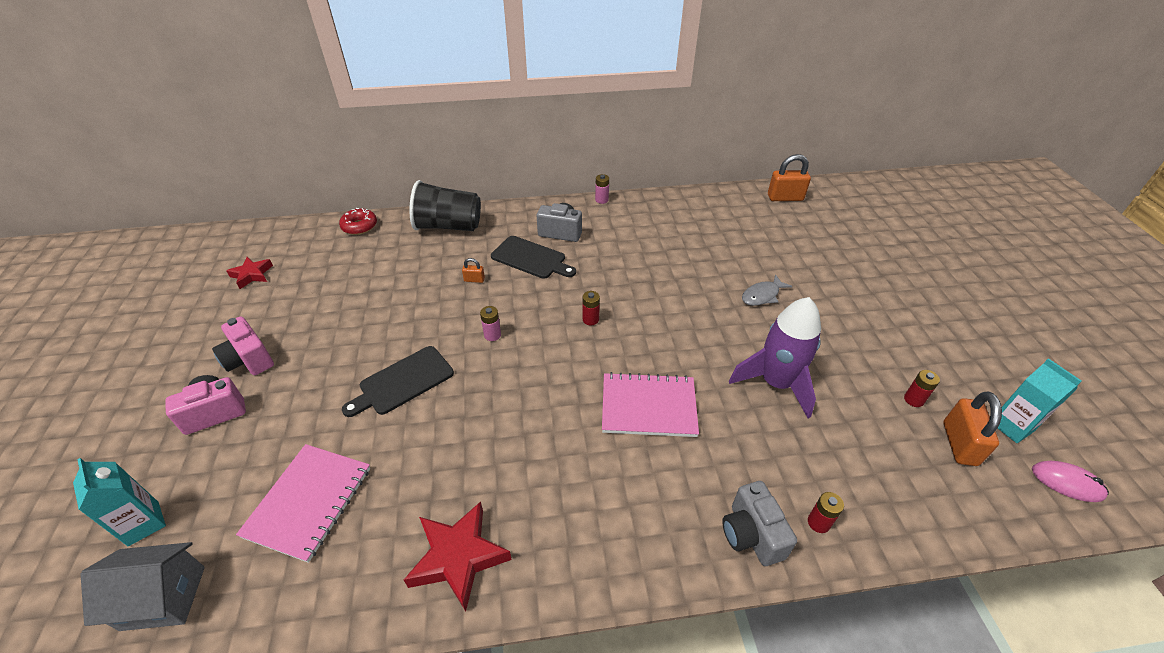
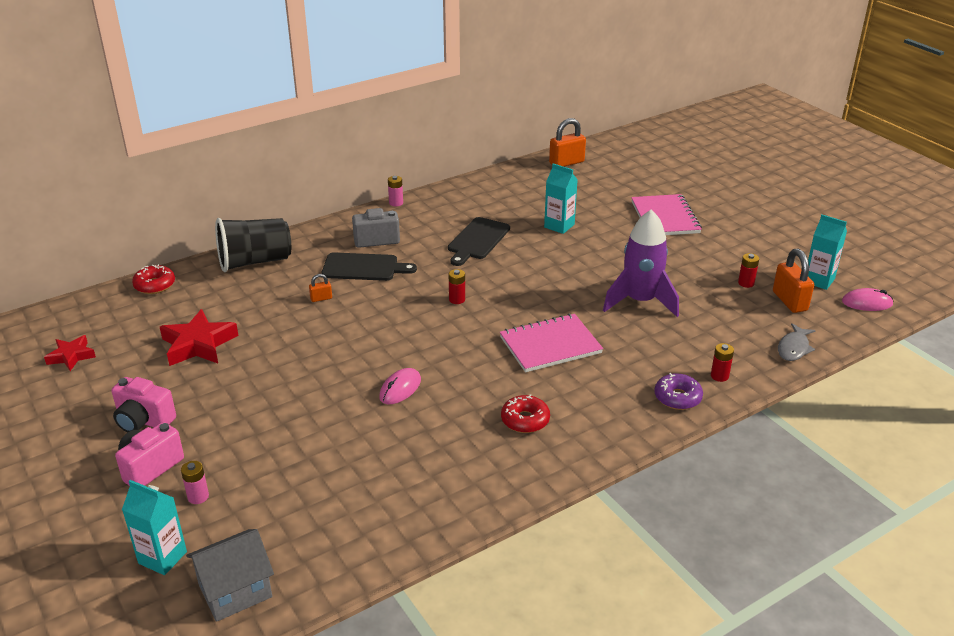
camera: 25 degrees left, 10 degrees down
(308, 502) = (308, 494): pink notebook -> pink notebook (665, 217)
(403, 382) = (319, 391): black cutting board -> black cutting board (477, 240)
(458, 557) = (468, 482): red star -> red star (198, 344)
(473, 406) = (400, 389): none -> pink mouse
(492, 335) = (375, 335): pink battery -> pink battery (198, 497)
(566, 496) = (525, 420): none -> red donut
(739, 265) = (559, 226): none -> turquoise carton
(751, 534) = (677, 397): grey camera -> purple donut
(762, 295) = (593, 243): grey fish -> grey fish (794, 348)

